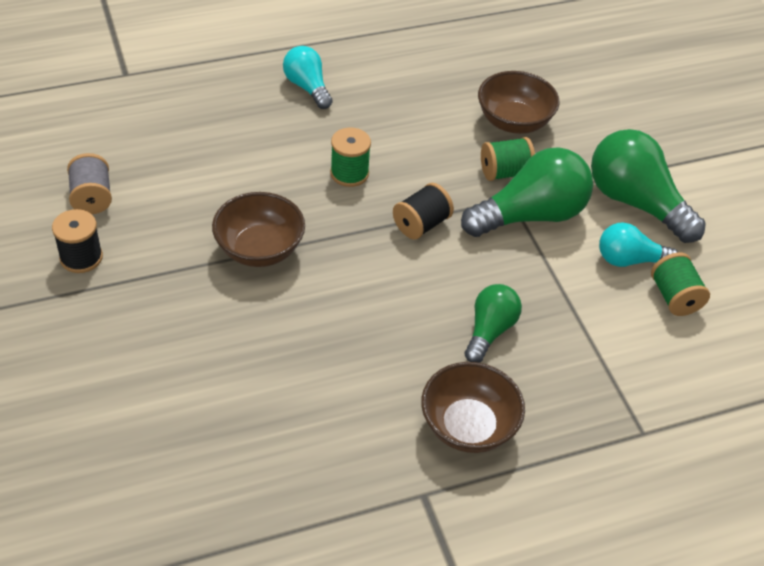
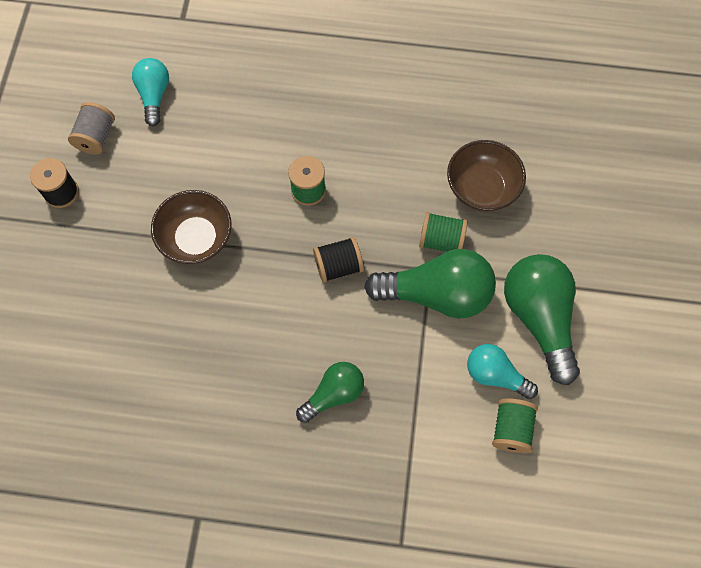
camera: 30 degrees right, 20 degrees up
(307, 87) = (323, 85): turquoise light bulb -> turquoise light bulb (154, 95)
(468, 426) = (265, 474): brown bowl -> none

